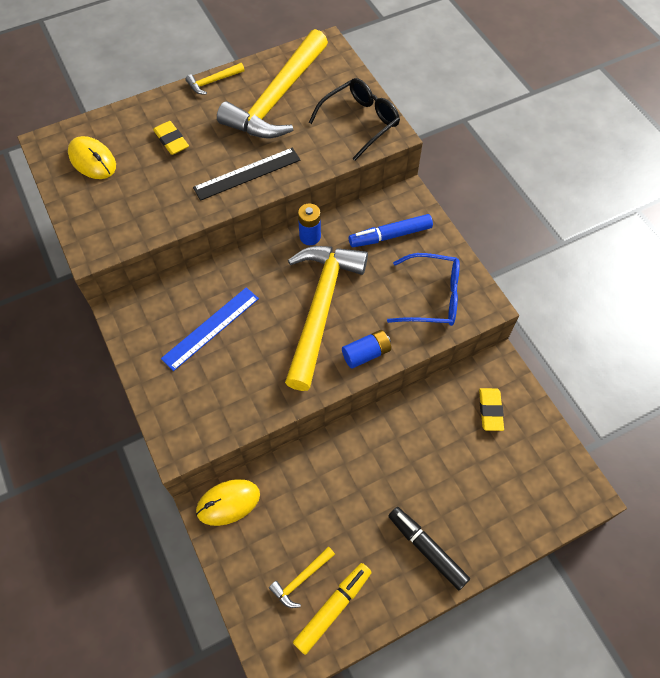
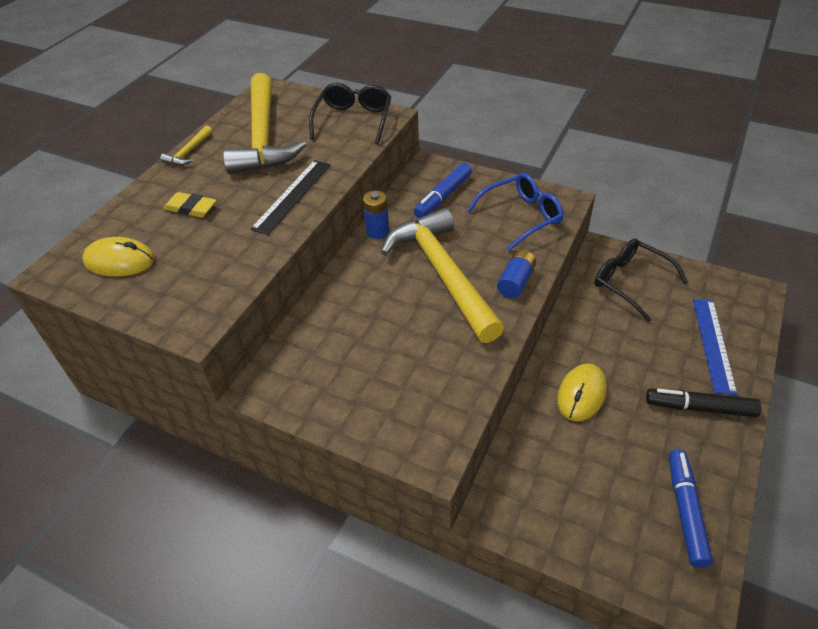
camera: 35 degrees left, 15 degrees down
(211, 328) = (360, 345): blue ruler -> blue ruler (713, 344)
(228, 503) = (505, 496): yellow mouse -> yellow mouse (581, 394)
(301, 579) = (635, 508): yellow hammer -> none
(333, 608) = (686, 510): yellow marker -> blue marker
(490, 410) = (630, 282): yellow eraser -> black glasses

